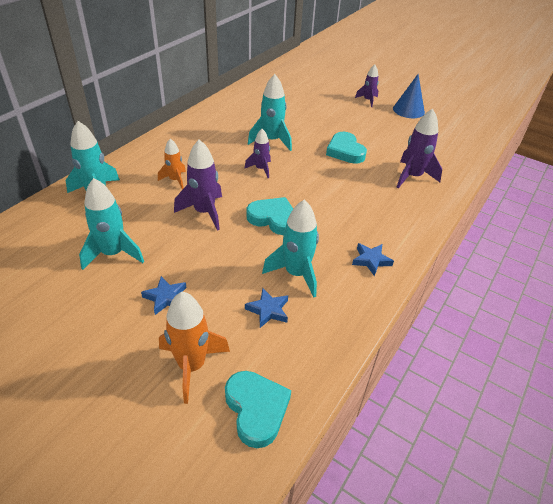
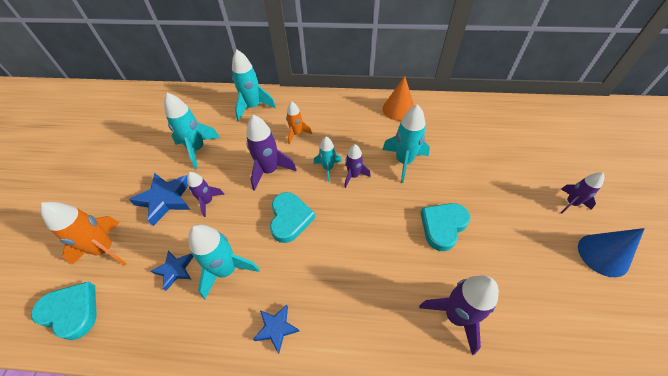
camera: 65 degrees right, 10 degrees up
(165, 297) = (166, 199): blue star -> blue star, size x1.67
(202, 265) = (207, 202): none -> purple rocket
(212, 118) = (398, 109): none -> orange cone
(238, 178) = (328, 168): none -> turquoise rocket
(256, 409) = (72, 312): turquoise heart -> turquoise heart turned 105 degrees counterclockwise

